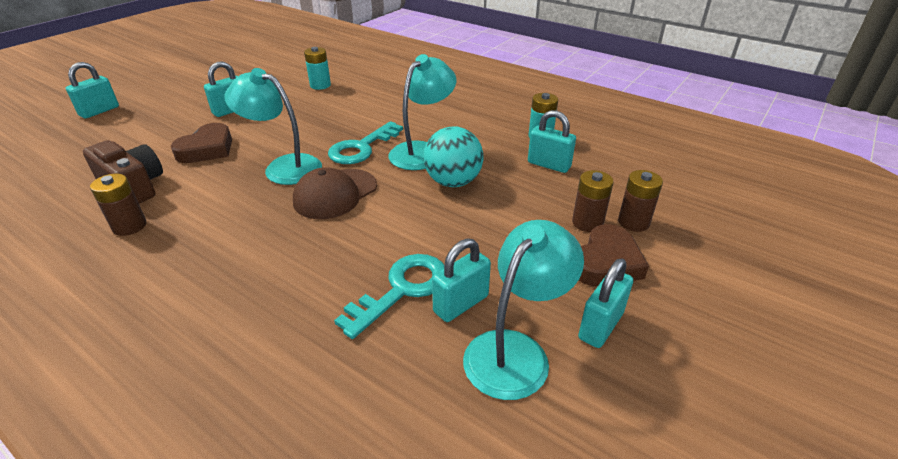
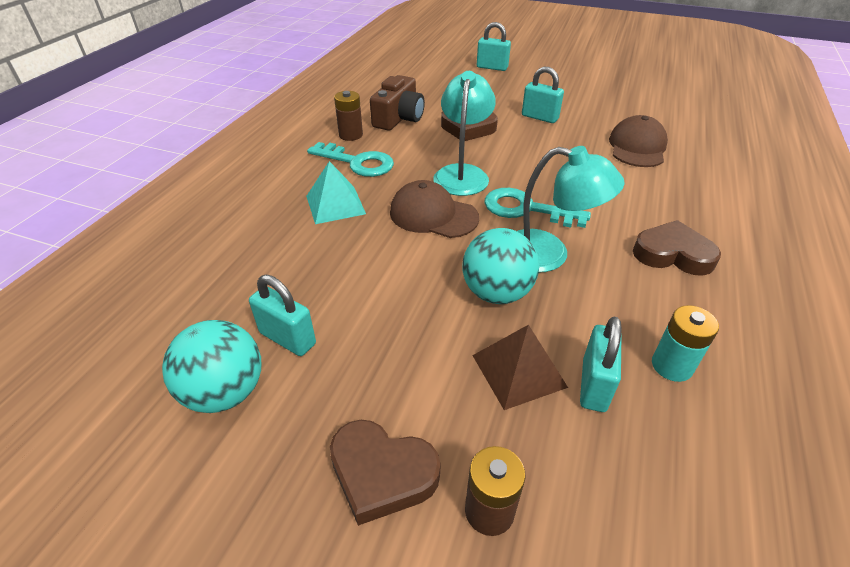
camera: 75 degrees right, 5 degrees up
(269, 253) = (335, 204): none -> turquoise pyramid
(320, 85) = (637, 147): turquoise battery -> brown cap
(401, 290) = (302, 292): turquoise key -> turquoise key (357, 162)
(448, 109) = (672, 254): none -> brown heart
(515, 351) = (225, 392): turquoise lamp -> turquoise ball
(531, 189) = (518, 371): none -> brown pyramid
(587, 223) = (465, 445): brown battery -> none
(600, 326) = (263, 470): turquoise padlock -> none

